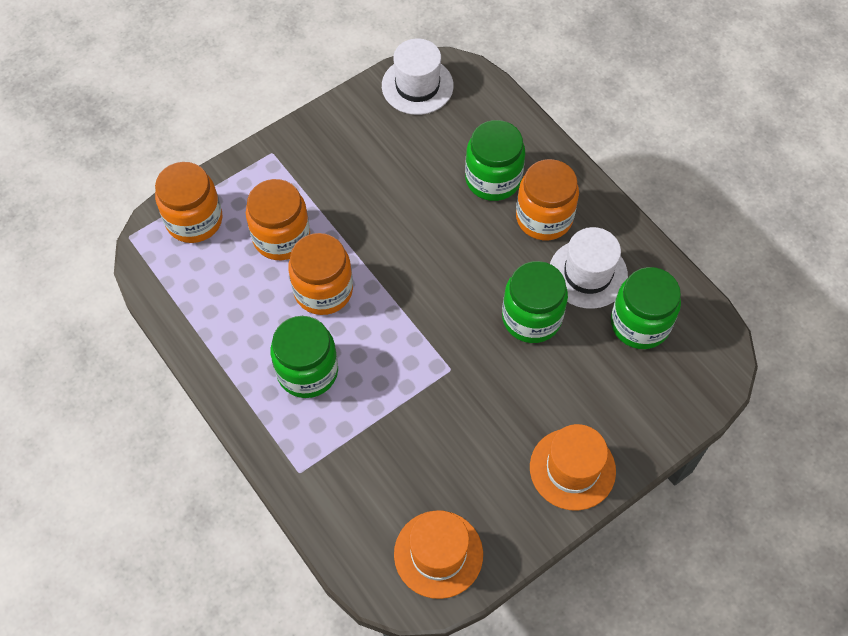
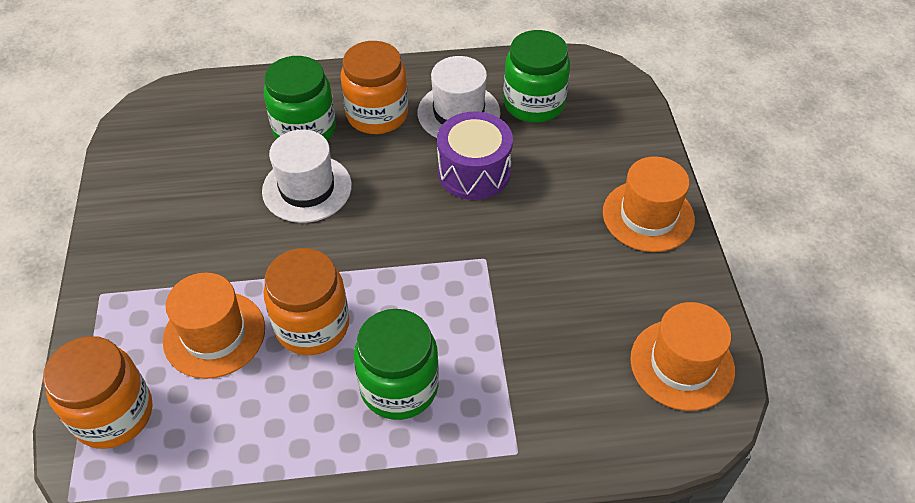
camera: 60 degrees left, 10 degrees down
(281, 237) = (214, 334): orange jar -> orange hat
(417, 86) = (147, 136): white hat -> white hat (307, 188)
(531, 318) = (474, 172): green jar -> purple drum

